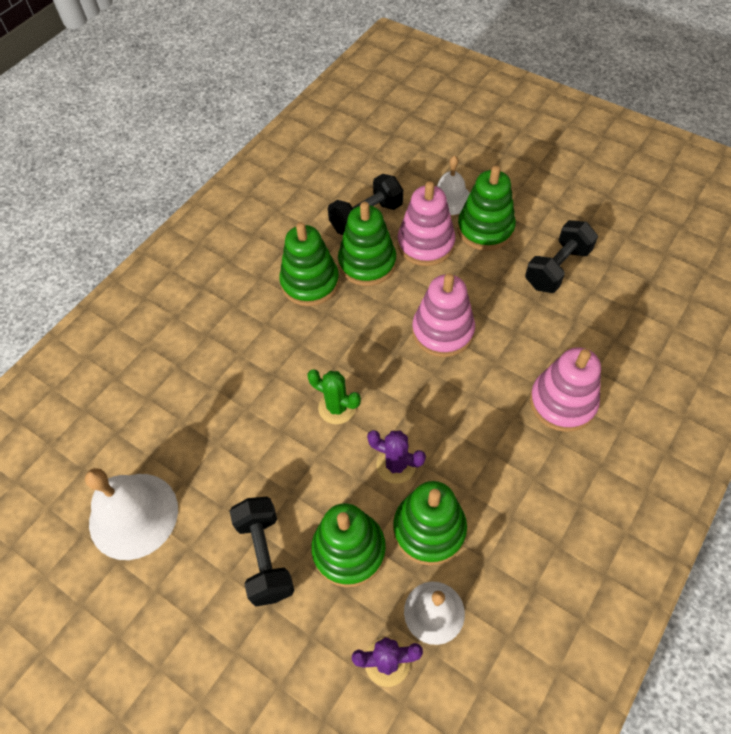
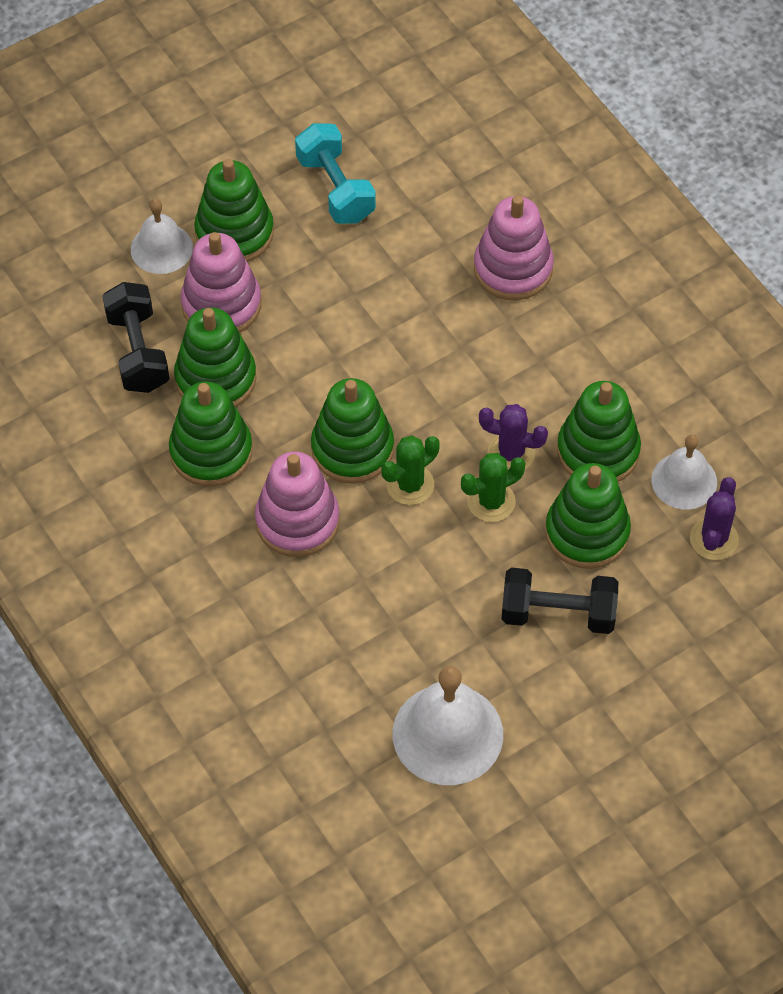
camera: 70 degrees left, 0 degrees up
(346, 467) = (491, 501): none -> green cactus
(350, 360) = (352, 449): none -> green stacking toy
(396, 465) = (511, 453): purple cactus -> purple cactus turned 60 degrees clockwise
(442, 331) = (362, 340): pink stacking toy -> pink stacking toy (297, 521)
(557, 268) = (335, 188): black dumbbell -> turquoise dumbbell

